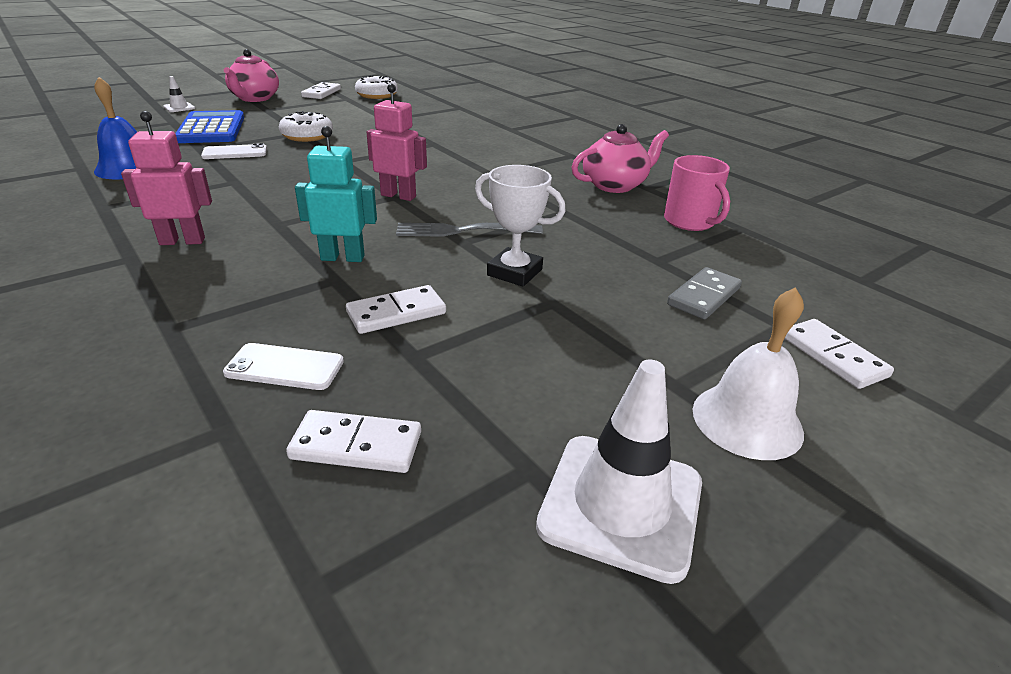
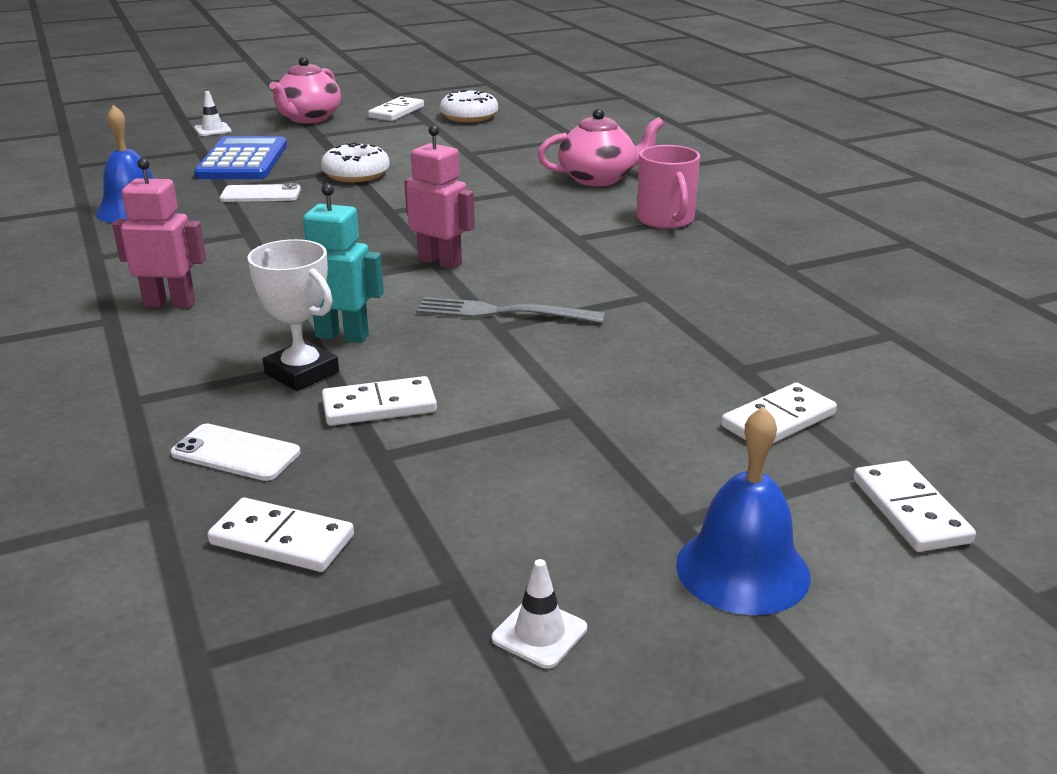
camera: 15 degrees right, 5 degrees down
(514, 272) = (543, 370): white trophy -> white trophy (301, 373)
(615, 185) = (740, 262): pink teapot -> pink teapot (598, 178)
(621, 504) = (539, 633): white traffic cone -> white traffic cone, size x0.46
(690, 222) = (820, 320): pink mug -> pink mug (666, 220)
(704, 296) = (778, 420): grey domino -> white domino
(747, 420) = (742, 569): white bell -> blue bell

